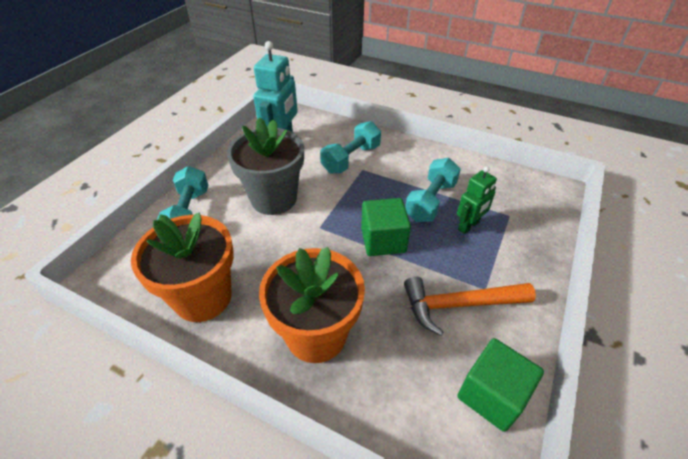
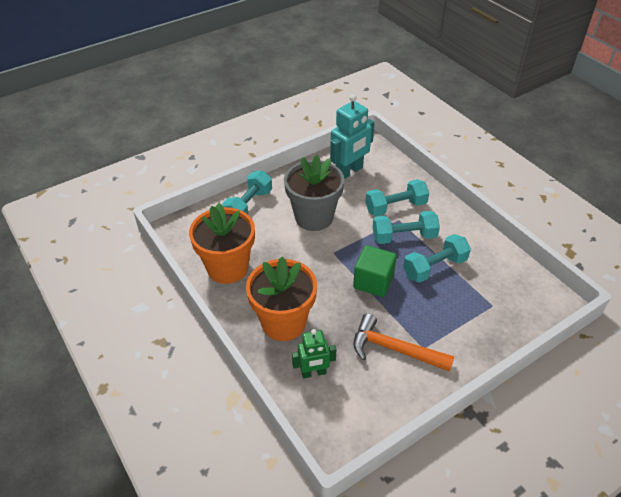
camera: 30 degrees right, 0 degrees up
(380, 183) = (404, 237): none -> turquoise dumbbell
(468, 226) = (450, 299): green robot -> green robot (313, 373)
(491, 395) = (370, 410): green cube -> none

